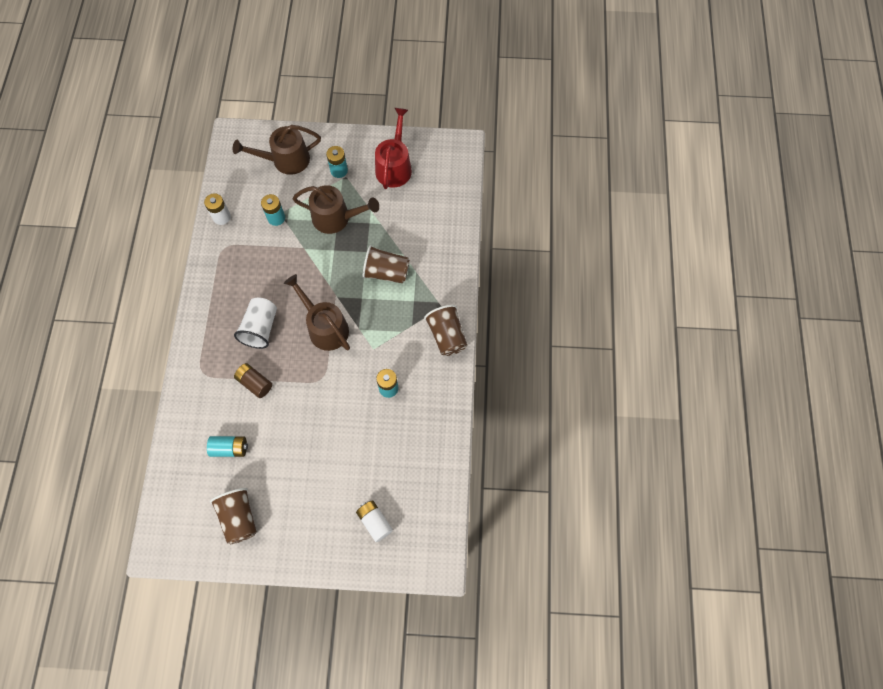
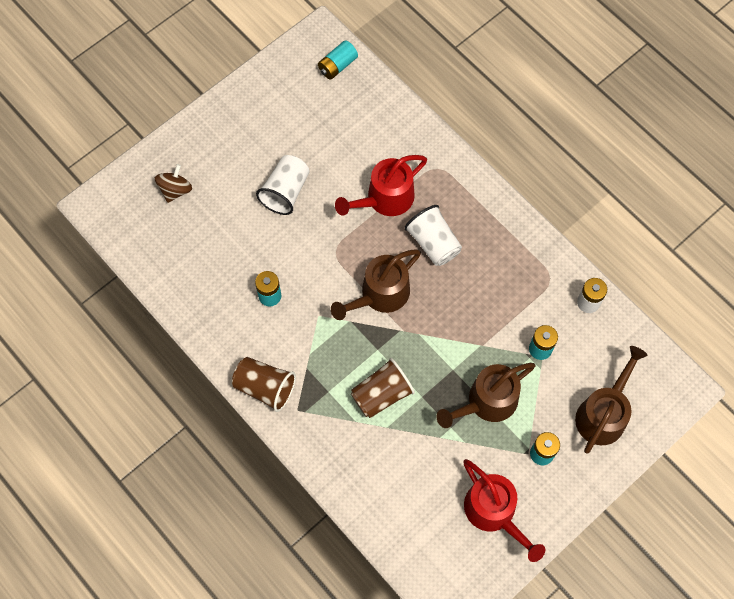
camera: 135 degrees right, 0 degrees up
(230, 448) = (347, 138): turquoise battery -> turquoise battery (337, 65)
(239, 518) = (283, 103): brown cup -> none
(255, 383) = (385, 199): brown battery -> red watering can
(307, 449) = (285, 192): none -> white cup
(325, 327) = (380, 294): brown watering can -> brown watering can turned 135 degrees clockwise
(375, 522) = (175, 190): white battery -> brown spinning top

